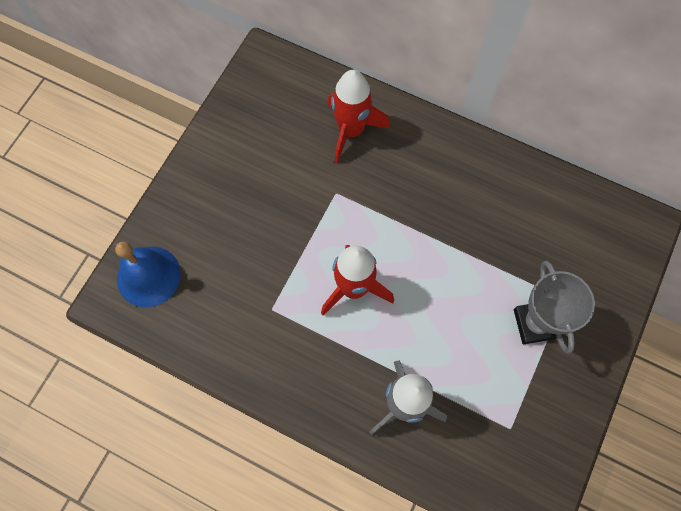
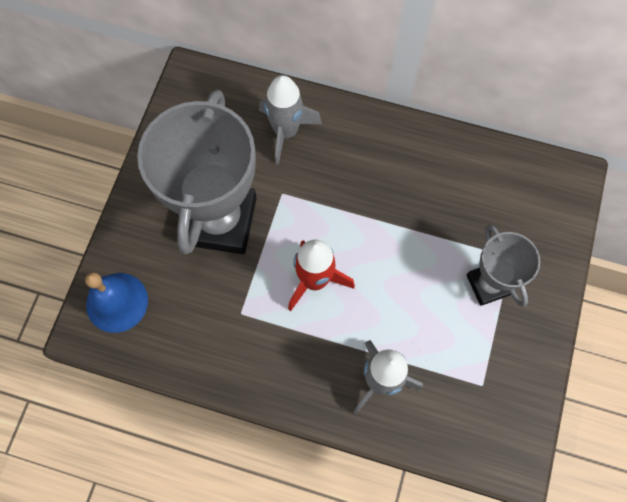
camera: 10 degrees left, 0 degrees up
(268, 211) = (220, 221): none -> grey trophy
(351, 130) = (286, 132): red rocket -> grey rocket

